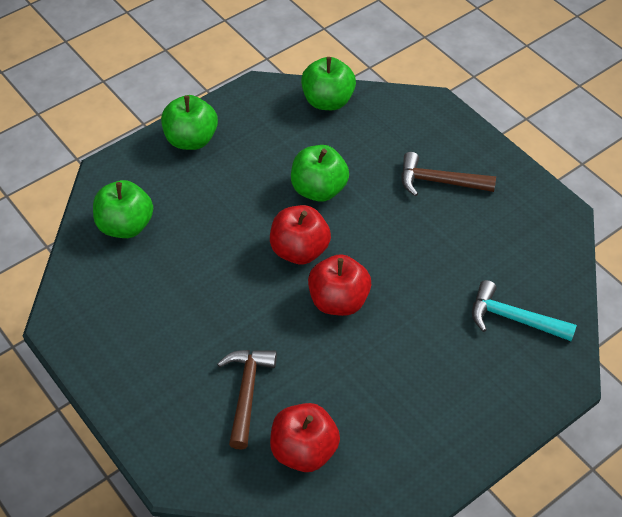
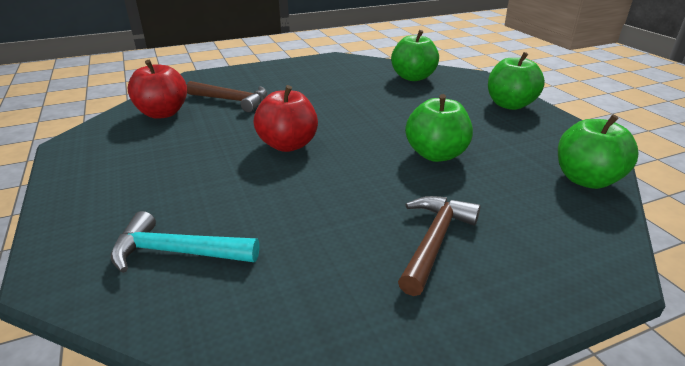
camera: 105 degrees right, 20 degrees down
(299, 250) = (358, 135): red apple -> none
(513, 318) = (176, 252): turquoise hammer -> turquoise hammer turned 120 degrees counterclockwise

